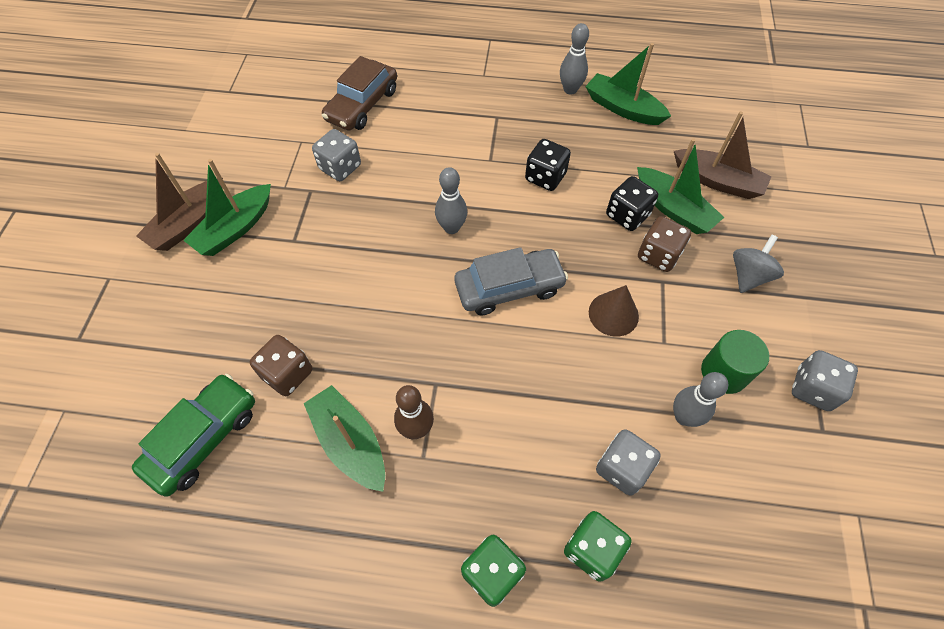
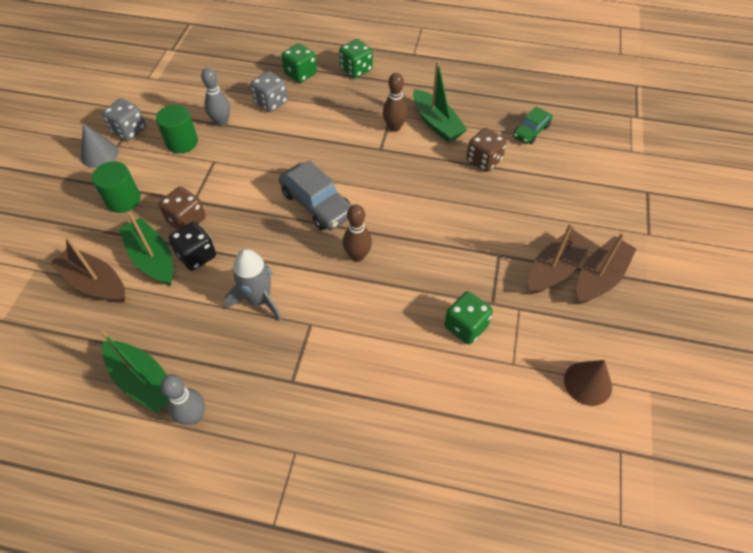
camera: 175 degrees left, 5 degrees down
(203, 438) = (531, 131): green car -> green car, size x0.61
(235, 229) = (554, 269): green boat -> brown boat
(340, 167) = (465, 326): grey dice -> green dice
(362, 105) = (448, 412): brown car -> none
(451, 228) = (357, 256): grey bowling pin -> brown bowling pin
(509, 288) = (317, 204): grey car -> grey car turned 120 degrees counterclockwise
(545, 177) = (259, 300): black dice -> grey rocket
(613, 314) = (242, 181): brown cone -> brown cone (587, 383)
(748, 275) = (123, 200): grey spinning top -> green cylinder
(825, 342) = (99, 154): none -> grey cone

